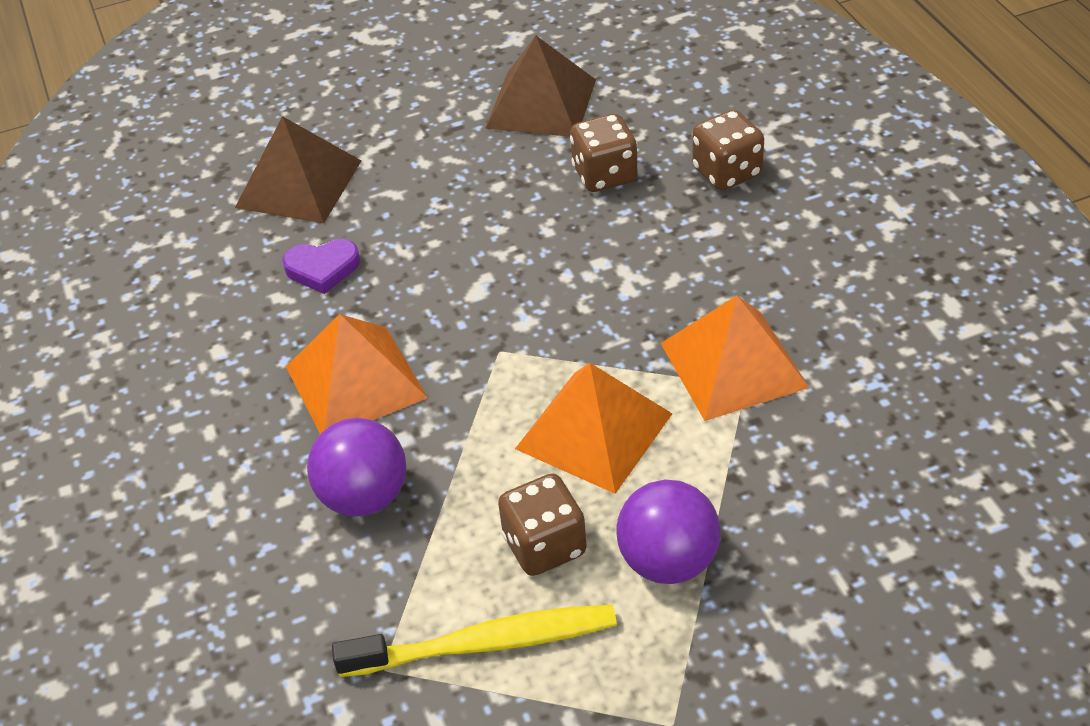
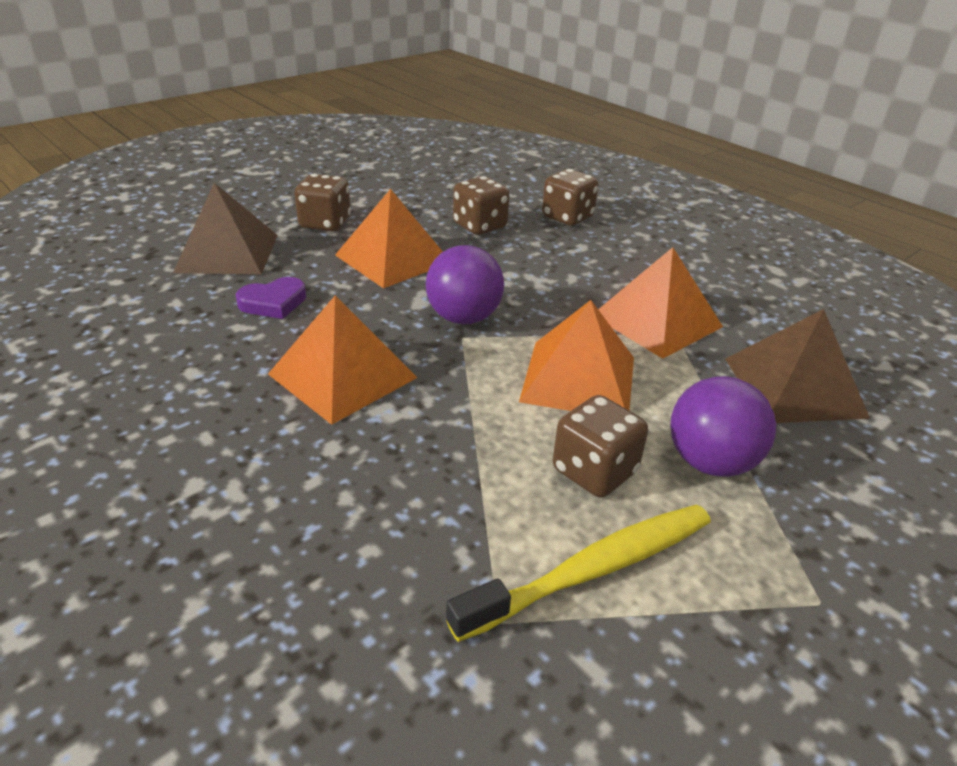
camera: 25 degrees left, 10 degrees down
(364, 496) = (396, 463): purple ball -> purple ball (464, 318)
(422, 147) = (325, 223): none -> brown dice
(476, 218) = (393, 258): none -> orange pyramid
(541, 103) = (407, 194): brown pyramid -> brown pyramid (793, 387)

